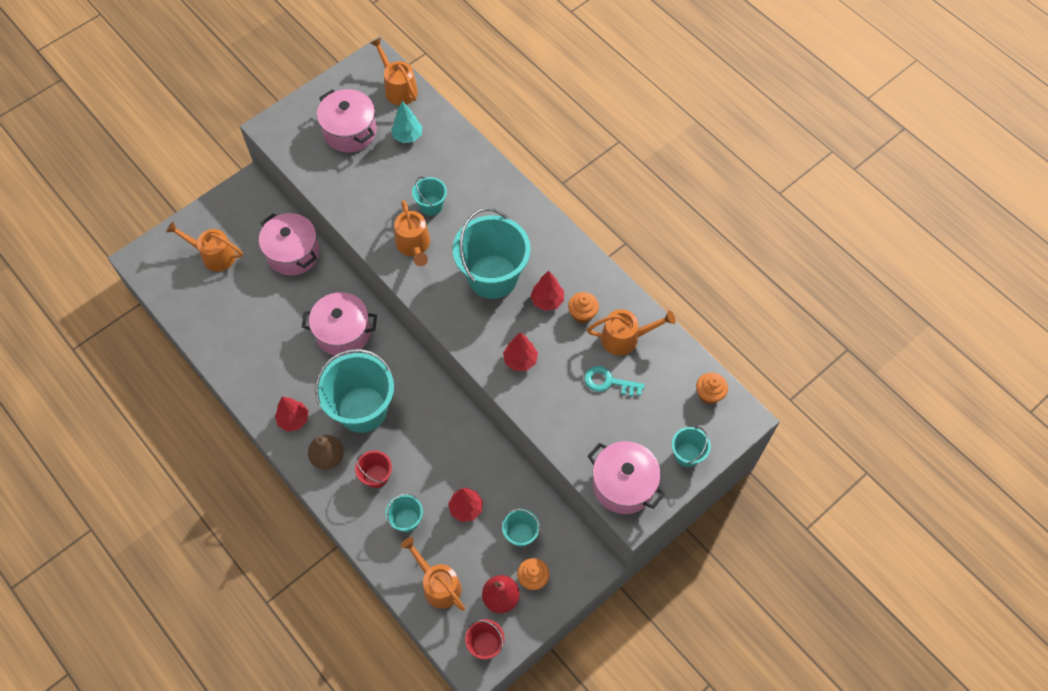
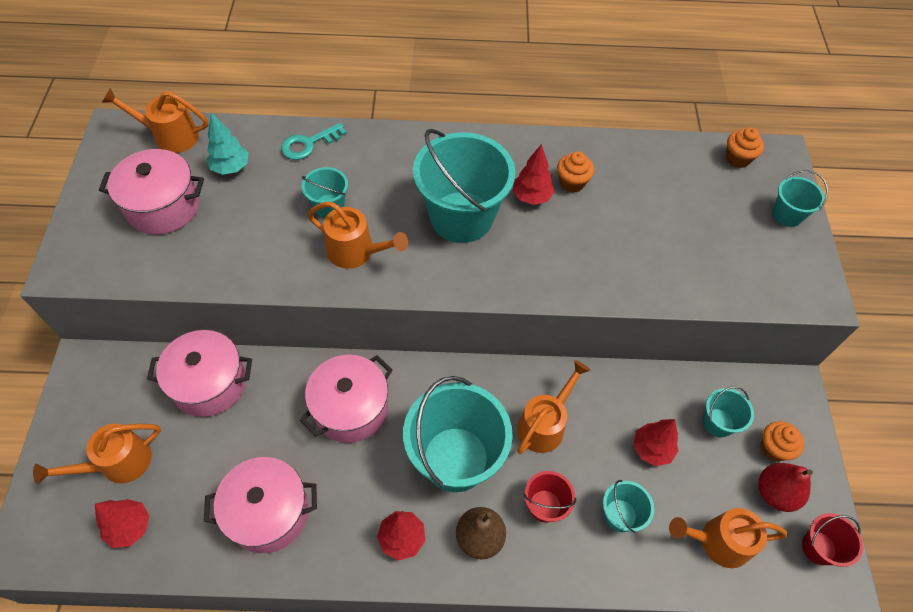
camera: 50 degrees left, 5 degrees down
(520, 360) = (575, 262): red tree -> red tree (130, 527)
(608, 382) = (662, 215): turquoise key -> turquoise key (309, 144)
(623, 485) = (782, 281): pink pot -> pink pot (268, 513)
(625, 338) = (627, 172): orange watering can -> orange watering can (545, 424)

